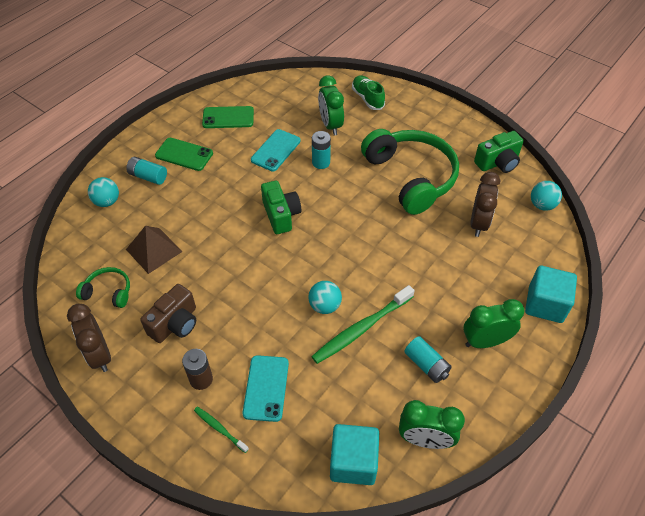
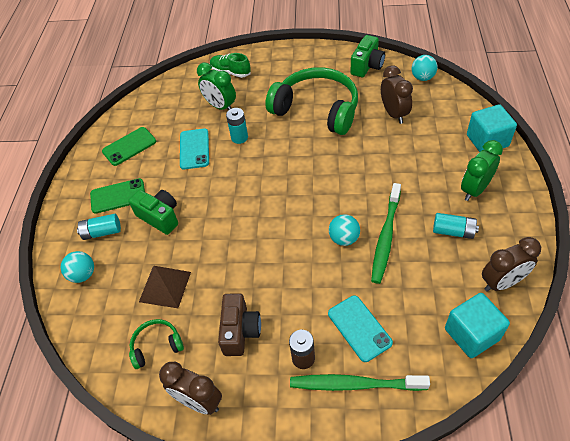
camera: 30 degrees left, 0 degrees up
(219, 428) = (354, 384): green toothbrush -> green toothbrush, size x1.96
(281, 215) = (246, 194): green camera -> green camera (160, 217)
(425, 440) = (502, 282): green clock -> brown clock

